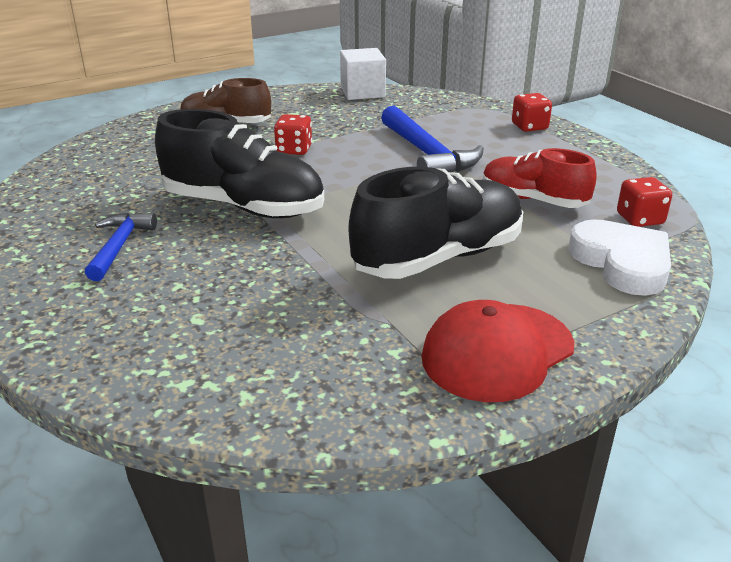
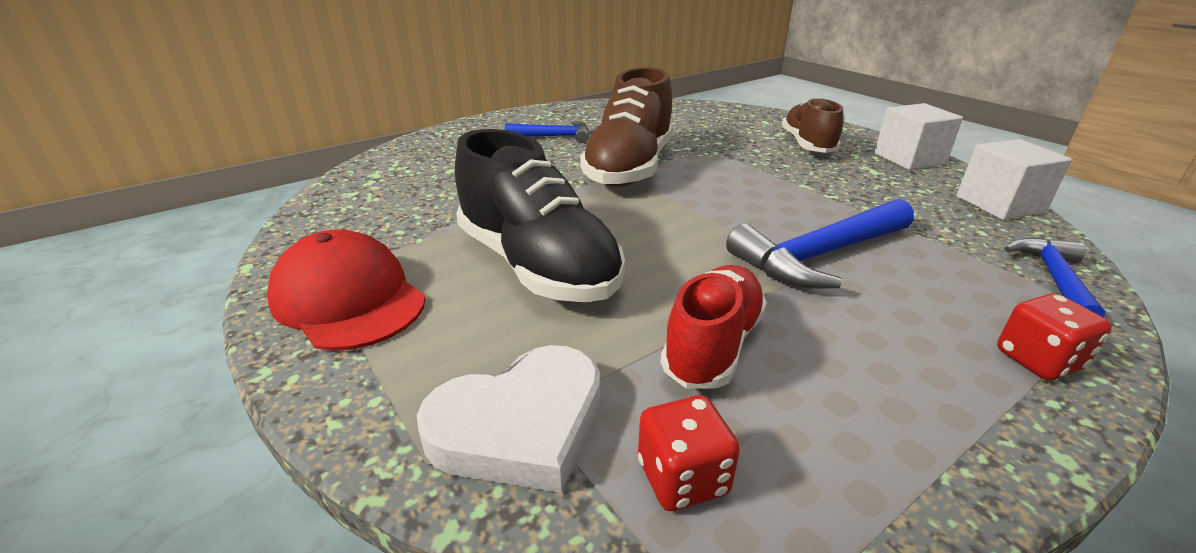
camera: 85 degrees right, 0 degrees up
(243, 206) = (629, 168): black shoe -> brown shoe
(276, 98) = (909, 159): none -> white cube
(294, 150) = (769, 178): red dice -> none
(455, 104) = (1055, 279): none -> blue hammer

